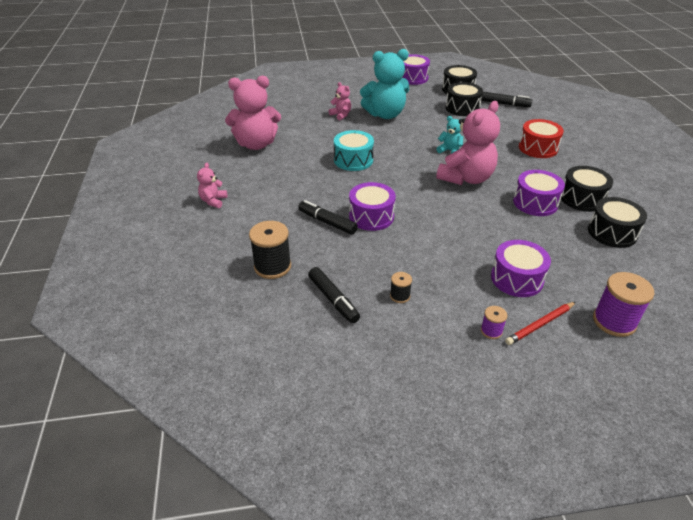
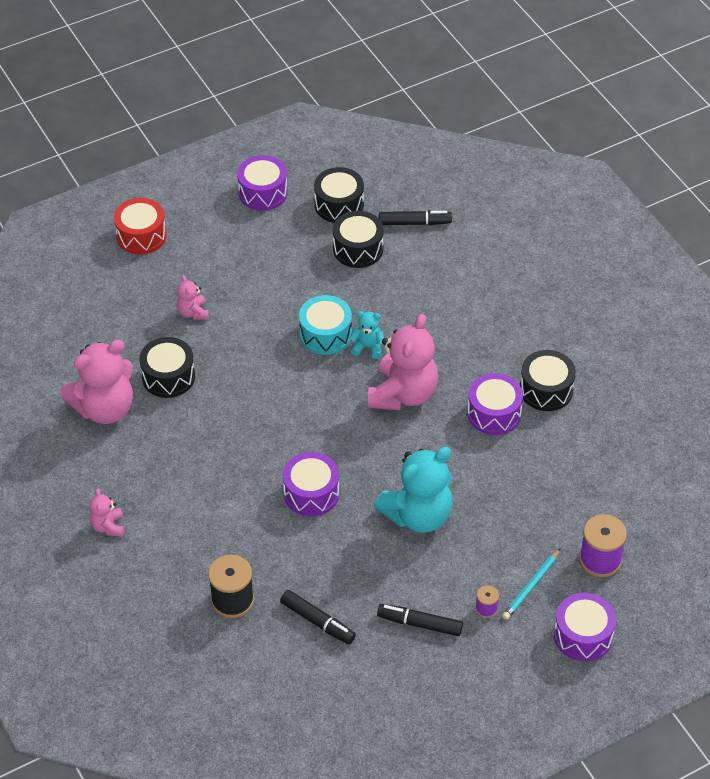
camera: 20 degrees left, 10 degrees up
(327, 222) = (263, 518): black marker -> black marker (419, 624)
(341, 115) = (193, 312): pink teddy bear -> pink teddy bear turned 135 degrees counterclockwise
(353, 160) = (249, 401): turquoise drum -> turquoise drum (325, 334)
(385, 114) = (255, 294): turquoise teddy bear -> turquoise teddy bear (418, 515)
(400, 296) = (384, 595): black spool -> none
(517, 278) = (497, 535): purple drum -> purple drum (583, 635)
(538, 148) = (478, 309): red drum -> red drum (141, 236)
(540, 324) = (531, 586): red pencil -> turquoise pencil
(612, 232) = (585, 436): black drum -> black drum (168, 377)

